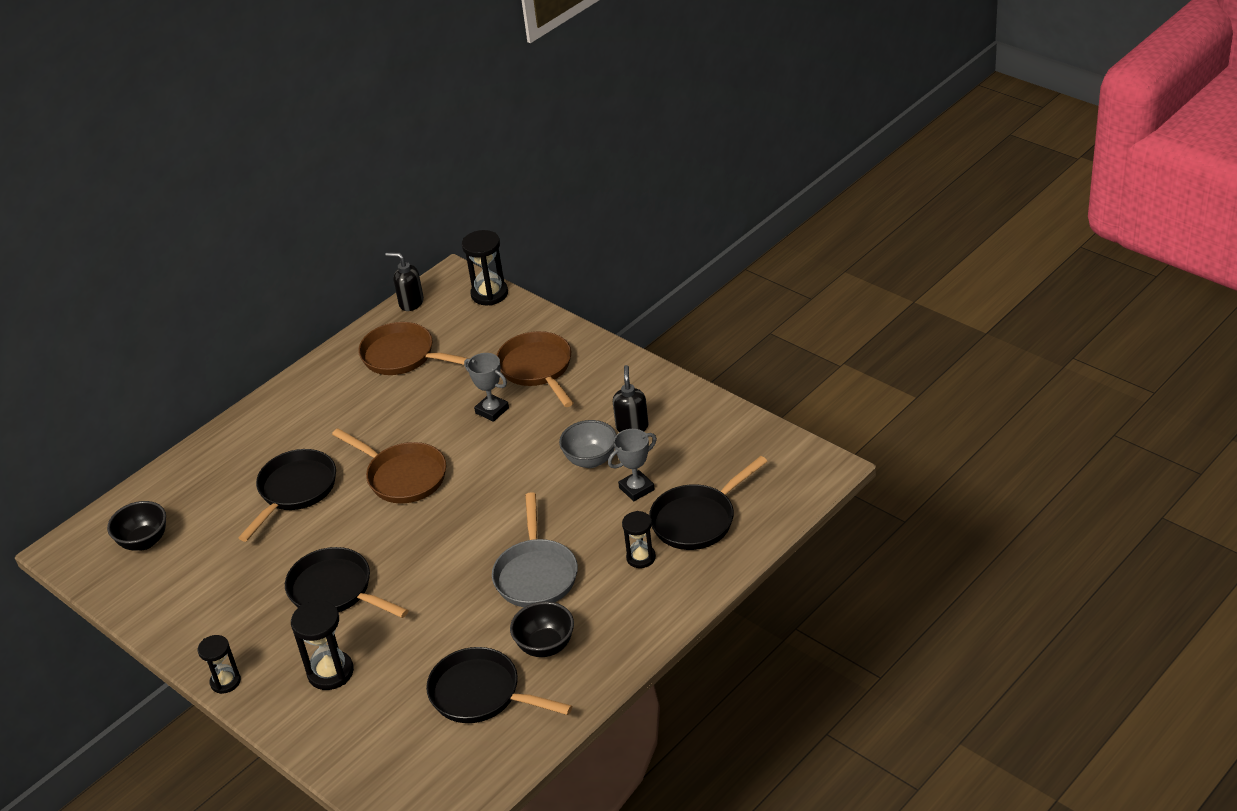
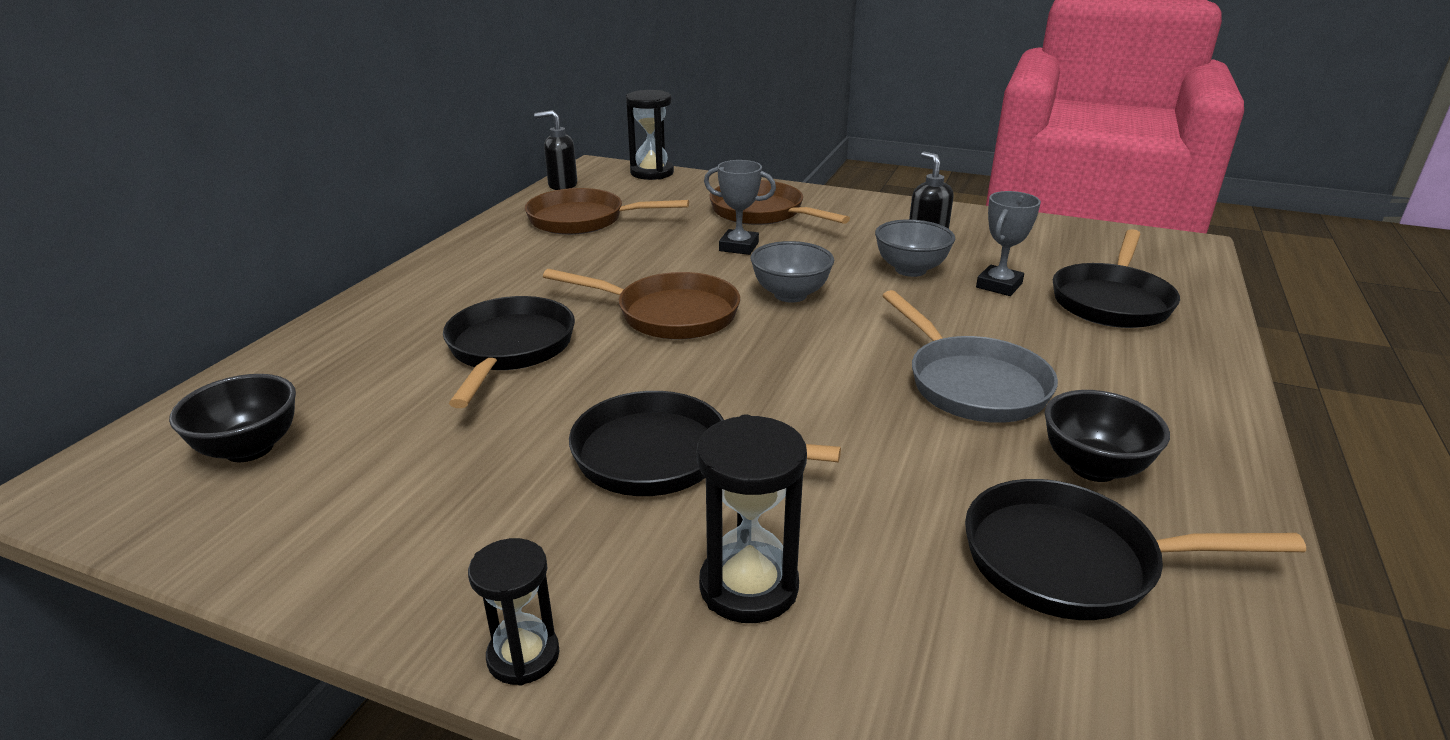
camera: 25 degrees left, 10 degrees down
(490, 472) = (790, 295): none -> grey bowl
(641, 557) = (1092, 345): black hourglass -> none

